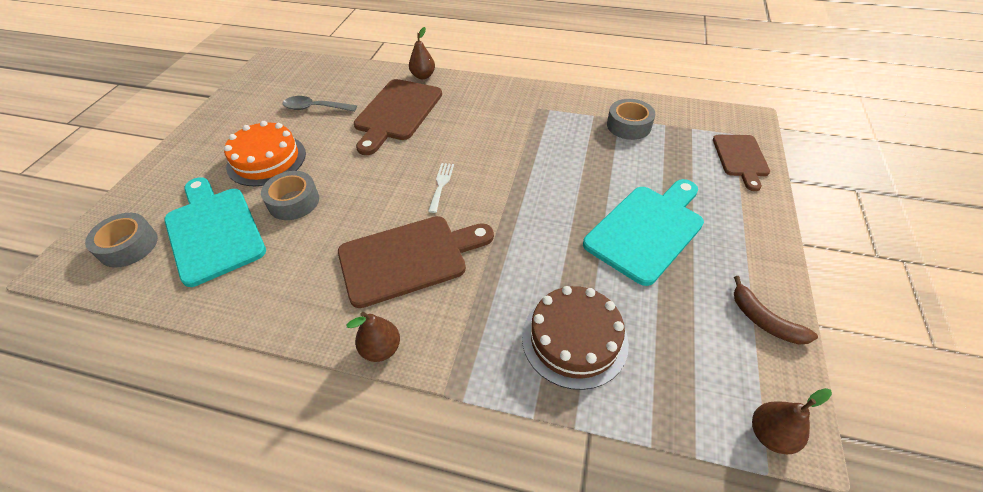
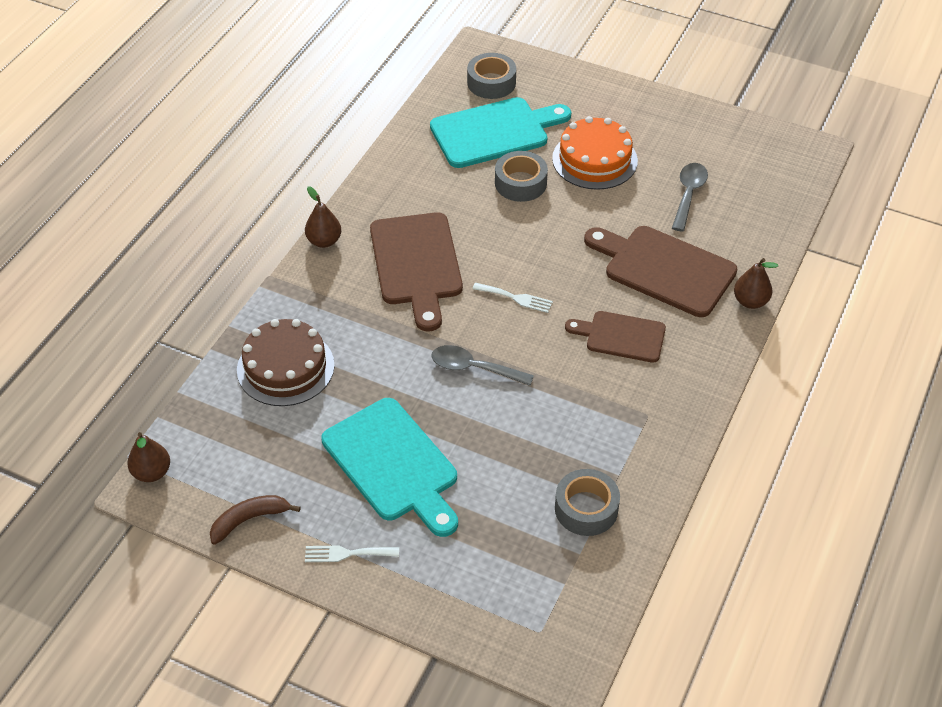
camera: 100 degrees right, 0 degrees up
(526, 198) = (474, 368): none -> grey spoon
(740, 158) = (486, 615): brown cutting board -> brown cutting board (621, 336)
(748, 241) = (347, 553): none -> white fork

